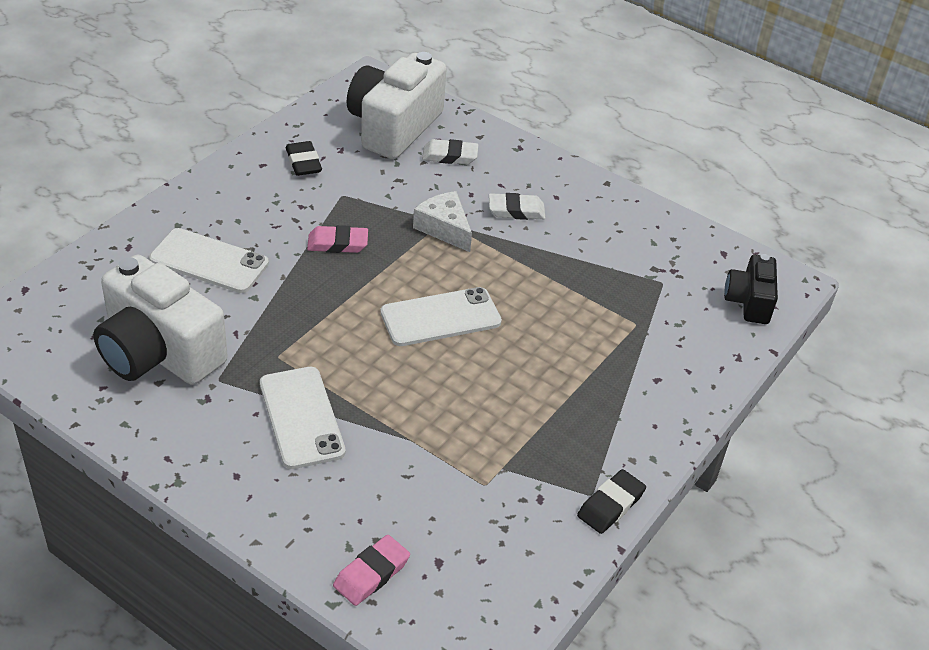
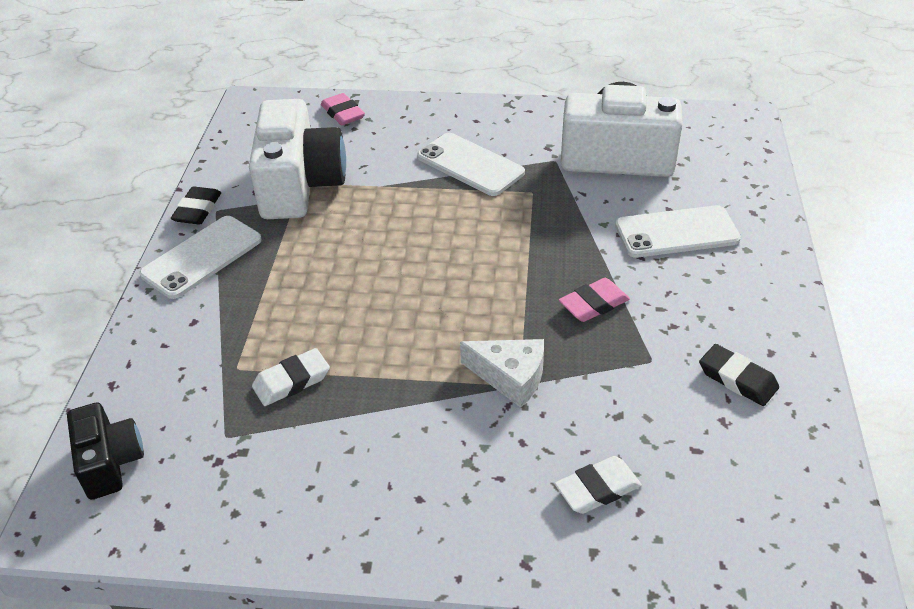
camera: 155 degrees right, 0 degrees up
(371, 574) = (343, 113): pink eraser -> pink eraser turned 45 degrees counterclockwise
(394, 127) = (708, 497): white camera -> white camera (300, 185)
(440, 317) = (433, 282): white phone -> white phone (202, 257)
(516, 210) = (452, 446): white eraser -> white eraser (291, 381)

